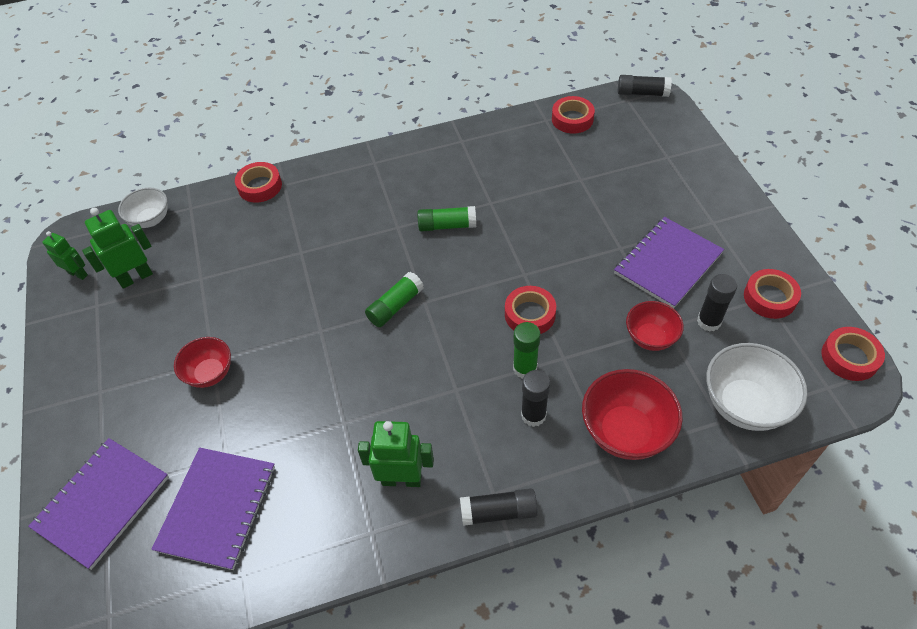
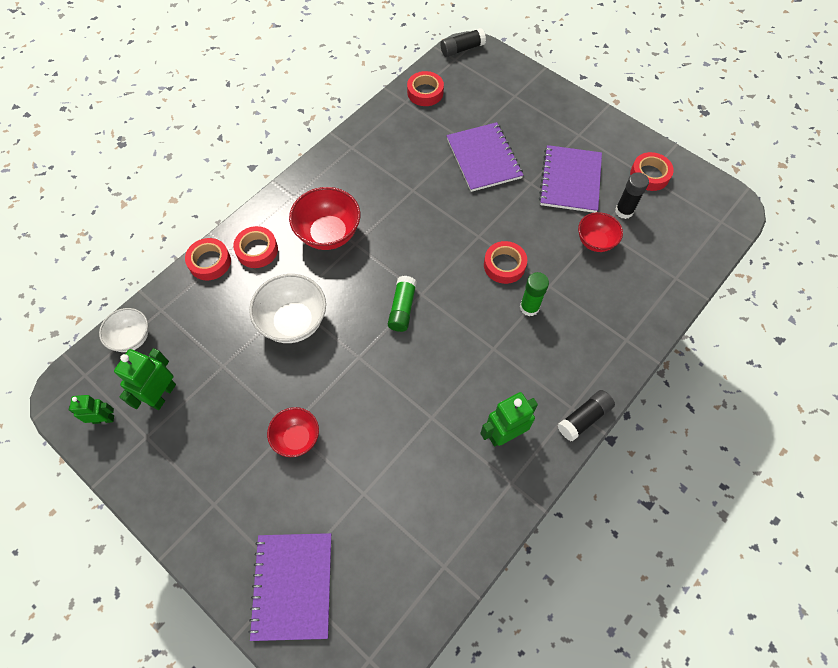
camera: 35 degrees left, 10 degrees up
(217, 508) = (388, 534): purple notebook -> purple notebook (484, 158)
(447, 226) = (393, 224): green glue stick -> none
(533, 415) = (559, 338): black glue stick -> none
(625, 432) = (624, 317): red bowl -> red bowl (328, 234)
(744, 405) = (682, 259): white bowl -> white bowl (293, 322)
(849, 357) = (721, 194): red tape -> red tape (257, 250)

